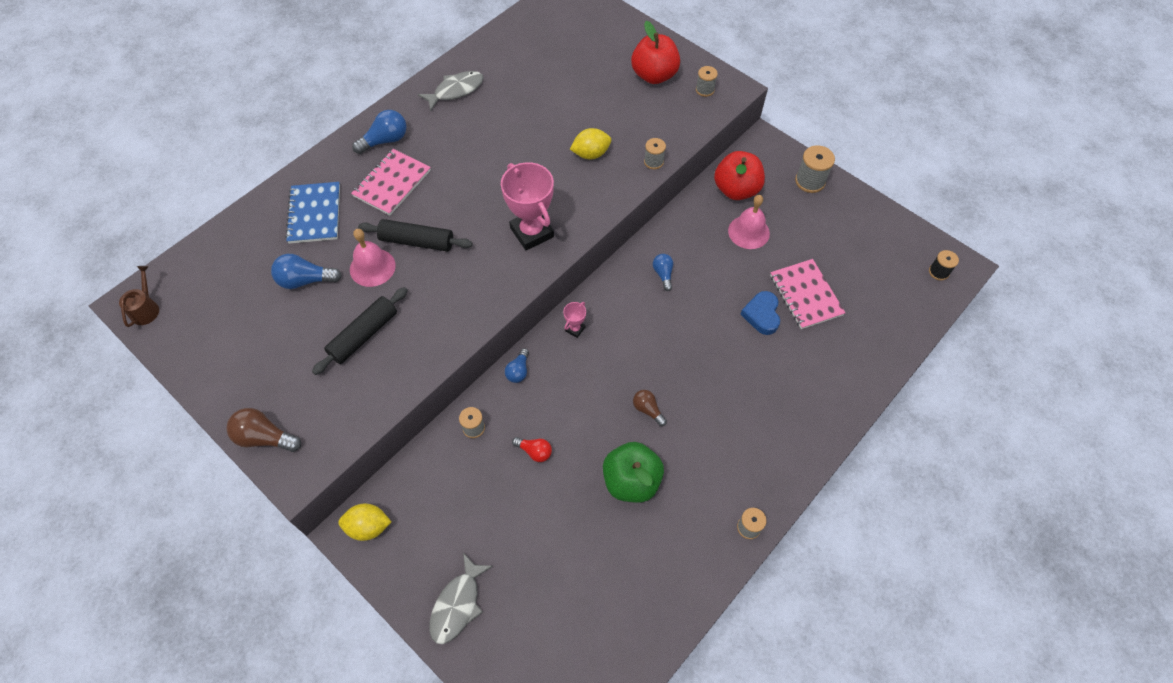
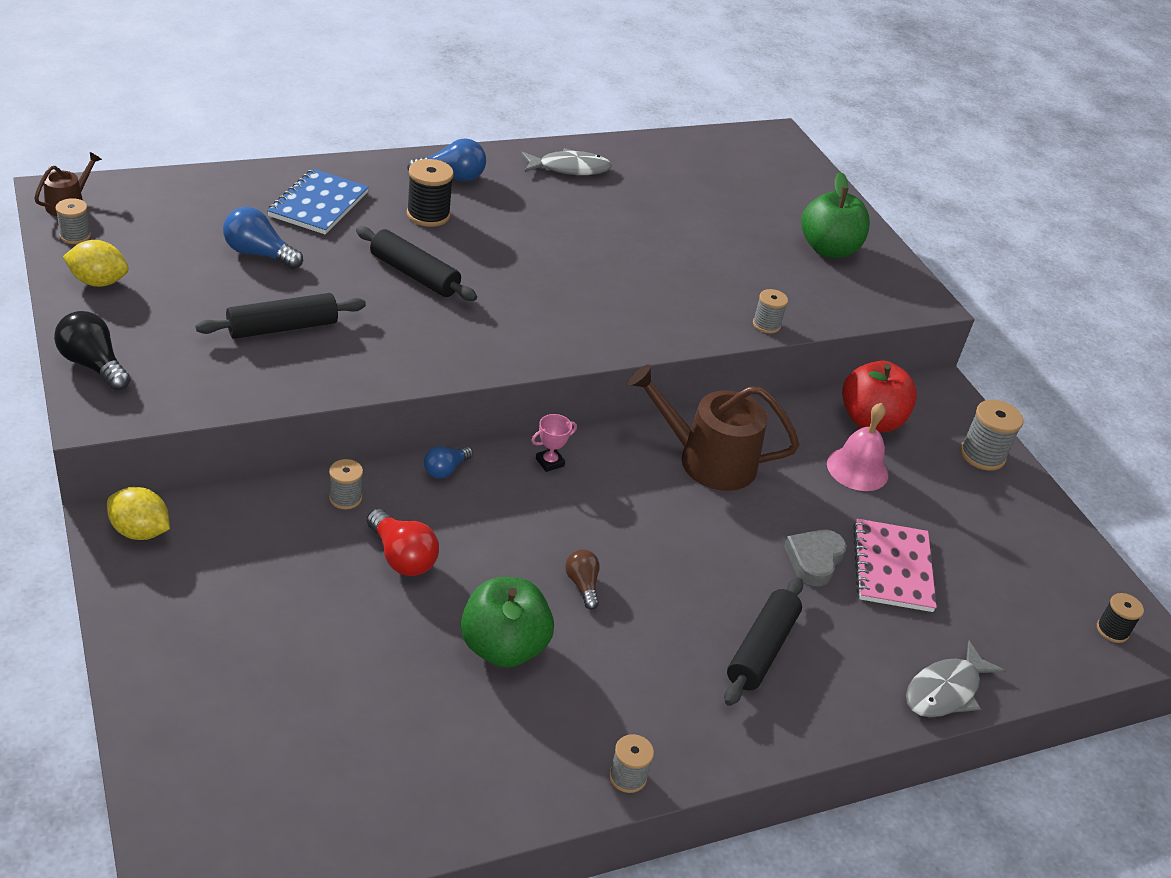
camera: 20 degrees right, 20 degrees down
(265, 437) = (93, 365): brown light bulb -> black light bulb
(372, 267) = (344, 275): pink bell -> none
(392, 183) = (428, 215): pink notebook -> black spool
(458, 605) = (180, 662): grey fish -> grey fish (945, 691)
(532, 232) = (559, 324): pink trophy -> none
(534, 451) = (402, 557): red light bulb -> red light bulb, size x1.57
(591, 154) = (690, 286): yellow lemon -> yellow lemon (98, 282)
(654, 75) = (828, 249): red apple -> green apple
(663, 274) = (707, 460): blue light bulb -> brown watering can
(705, 90) = (886, 287): grey spool -> grey spool (75, 236)
(762, 315) = (814, 560): blue heart -> grey heart
(769, 396) = (762, 649): none -> black rolling pin

